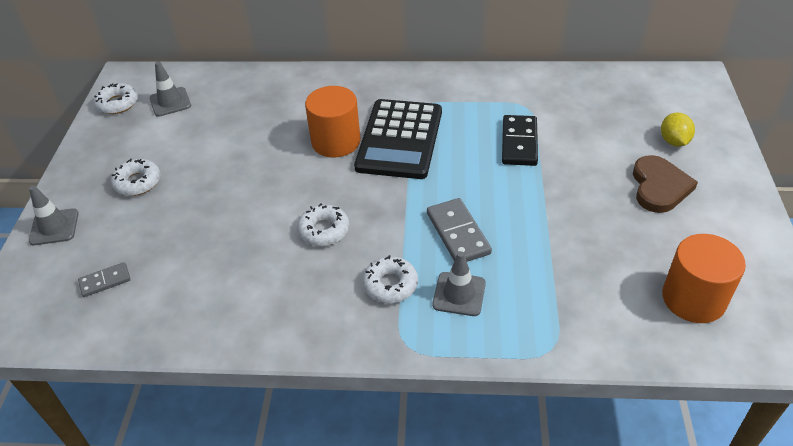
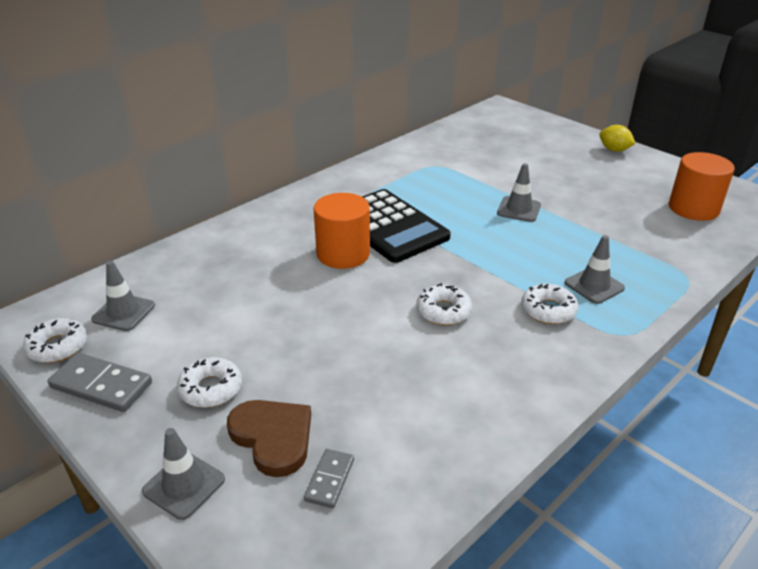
camera: 50 degrees left, 10 degrees down
(458, 233) = (530, 255): grey domino -> grey domino (101, 385)
(519, 143) = (469, 186): black domino -> none
(522, 189) = (519, 209): none -> grey traffic cone
(659, 187) = (582, 167): brown heart -> brown heart (273, 437)
(674, 141) = (548, 142): yellow lemon -> yellow lemon (614, 150)

